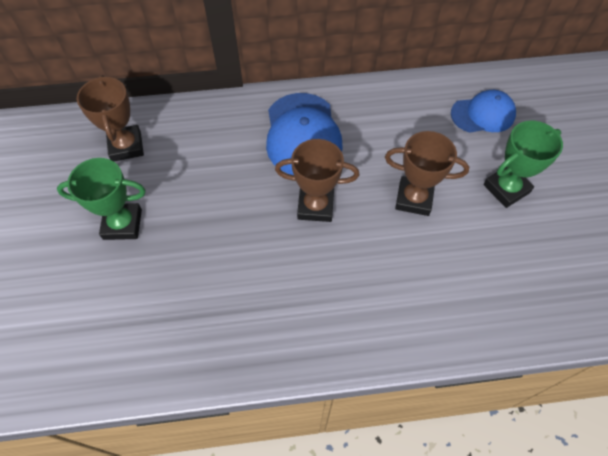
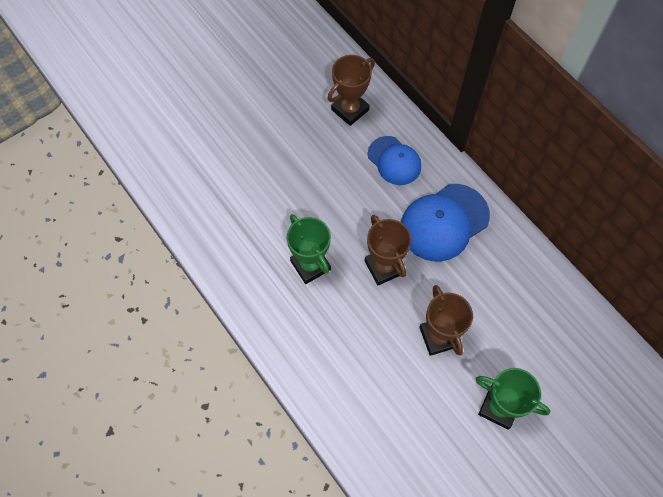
camera: 60 degrees right, 5 degrees up
(122, 224) = (287, 150): green trophy -> green trophy (310, 265)
(483, 114) = (569, 355): blue cap -> blue cap (394, 161)

